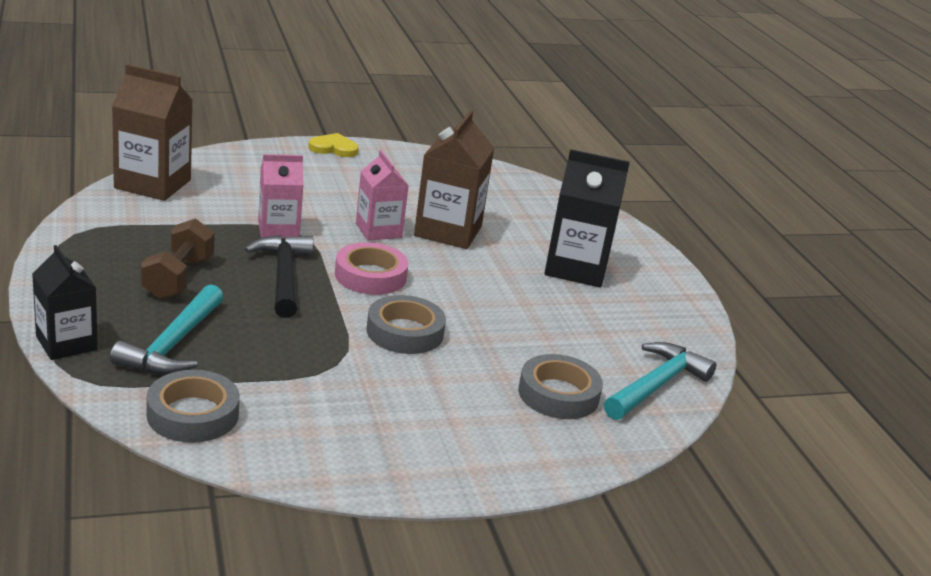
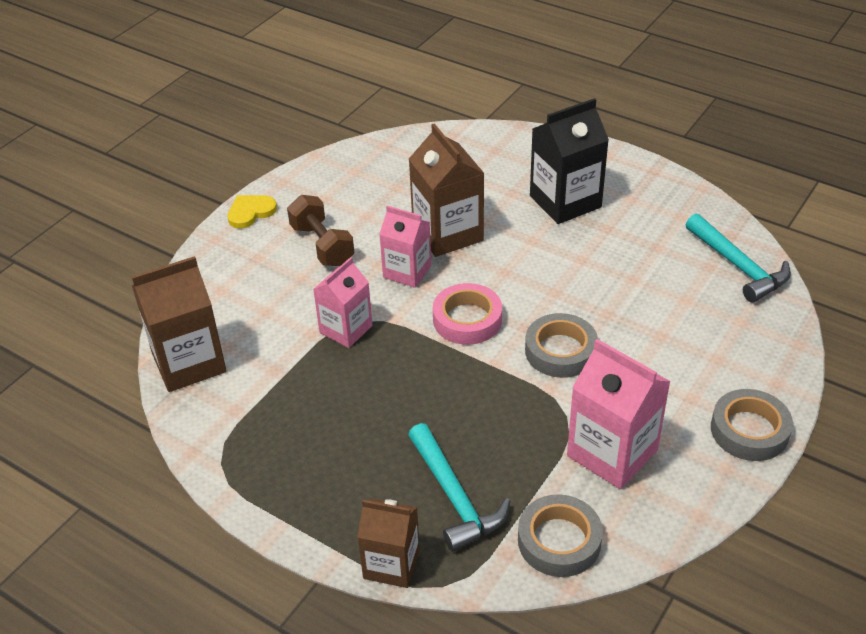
camera: 35 degrees left, 15 degrees up
(66, 343) = (391, 564): black carton -> brown carton
(178, 278) = (360, 436): brown dumbbell -> brown dumbbell (322, 245)
(283, 276) = (419, 370): black hammer -> none
(329, 403) = (612, 453): none -> pink carton
(558, 394) = (706, 323): grey tape -> grey tape (749, 430)
(656, 385) = (738, 266): turquoise hammer -> turquoise hammer turned 150 degrees clockwise

